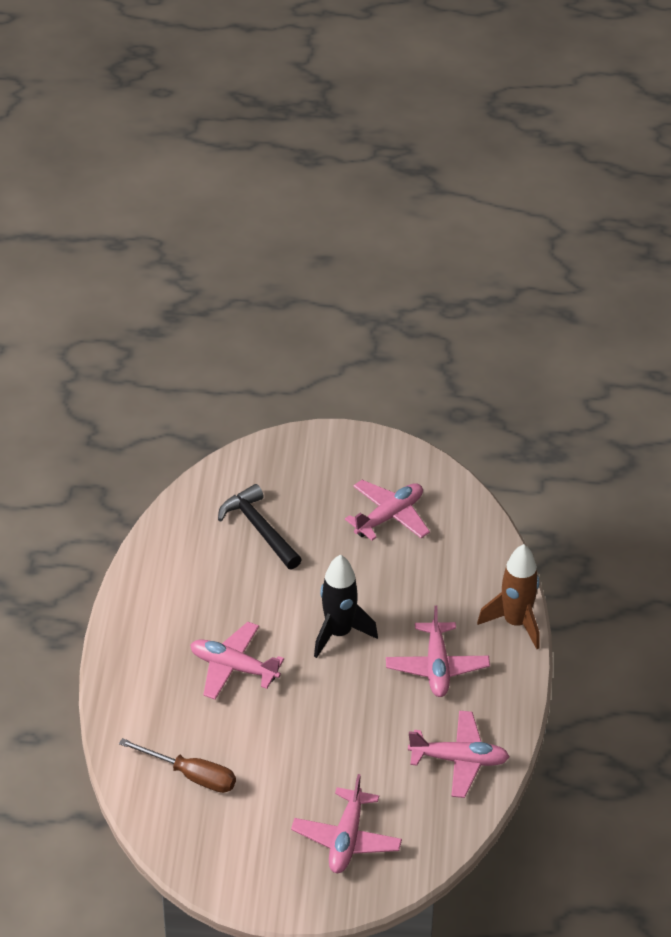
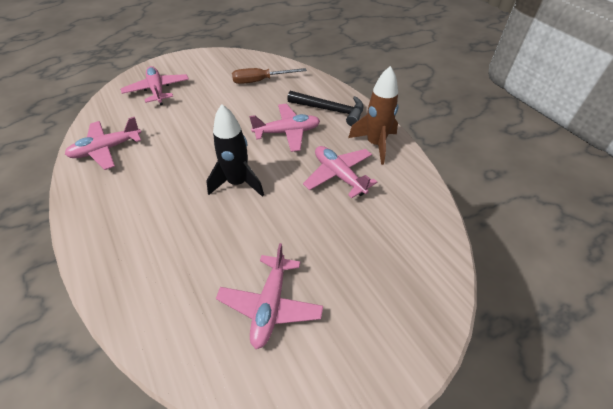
camera: 145 degrees right, 5 degrees up
(259, 529) = (363, 227): black hammer -> black hammer (330, 110)
(437, 667) = (150, 196): pink plane -> pink plane (339, 175)
(515, 623) = (96, 264): brown rocket -> brown rocket (375, 144)

